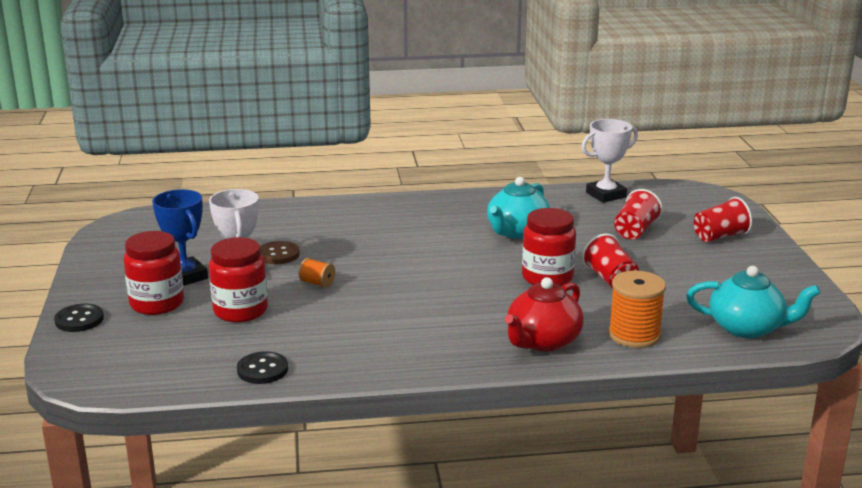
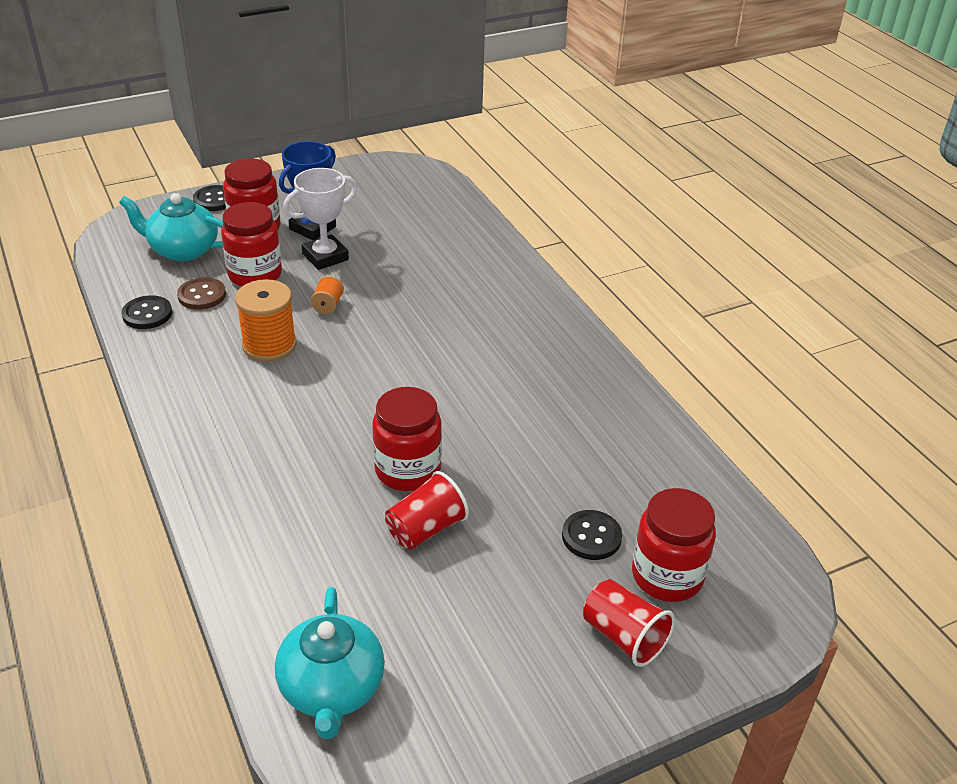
camera: 70 degrees right, 15 degrees up
(278, 254) = (382, 267): brown button -> brown button (202, 295)
(517, 232) = (526, 424): turquoise teapot -> turquoise teapot (183, 250)
(542, 341) = (245, 490): red teapot -> none
(606, 195) = (699, 491): white trophy -> none
(634, 335) = (281, 570): orange spool -> orange spool (269, 345)
(635, 231) = (591, 537): red cup -> black button
(675, 217) = (667, 576): none -> red jar

